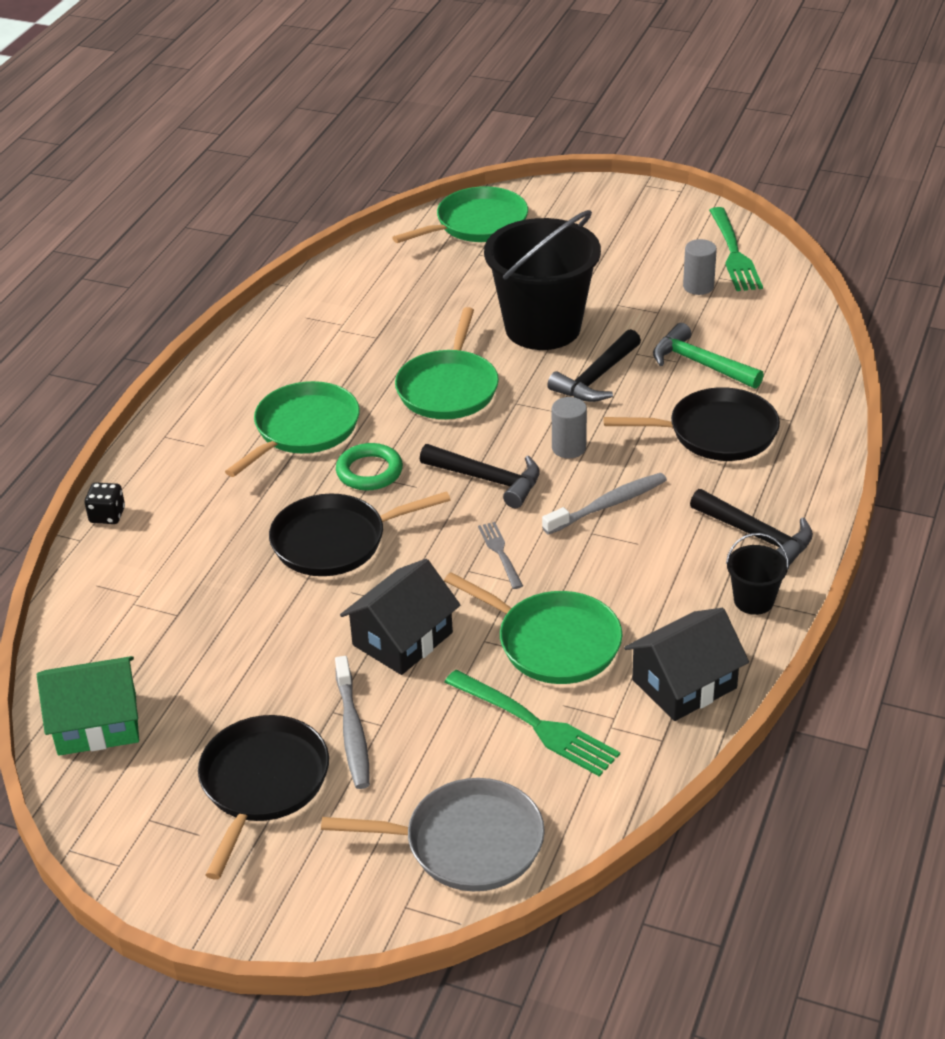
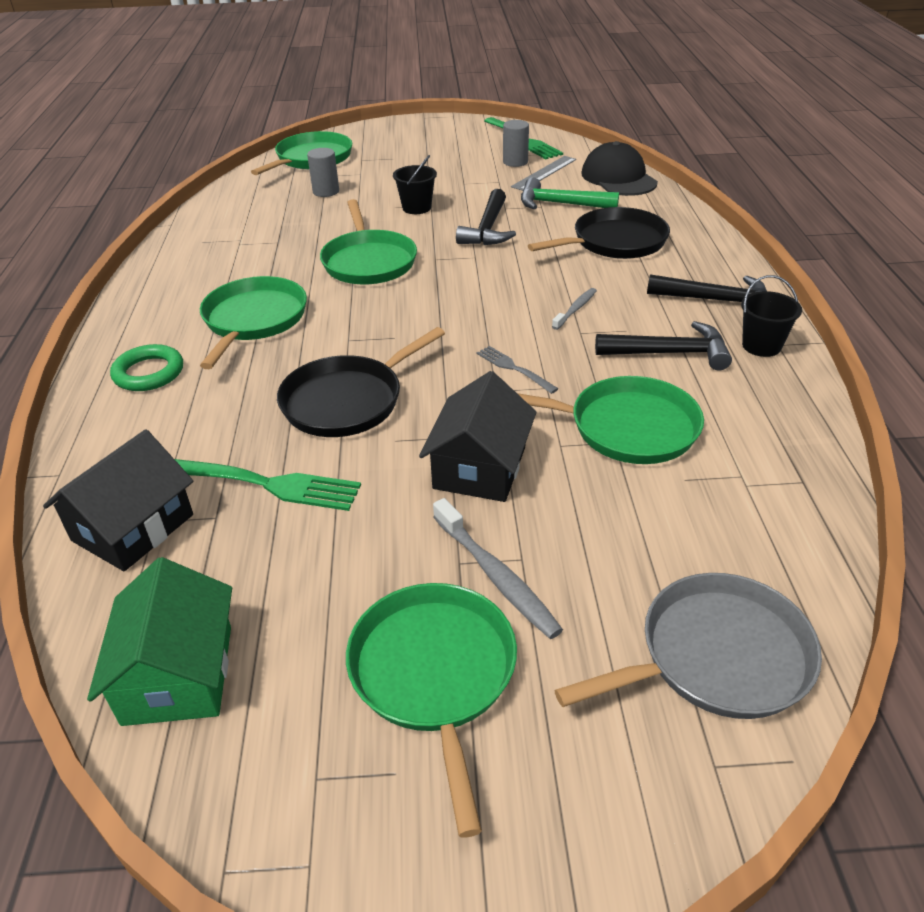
camera: 25 degrees left, 0 degrees up
(97, 724) = (178, 674): green house -> green house turned 60 degrees counterclockwise
(107, 515) = (81, 442): black dice -> none
(262, 783) = (434, 674): black pan -> green pan
(369, 471) = (341, 337): green ring -> green ring (149, 373)
(488, 480) = (456, 316): black hammer -> black hammer (670, 353)
(535, 725) = (676, 506): green fork -> green fork (265, 484)
(543, 328) = (416, 208): black bucket -> black bucket, size x0.44
(569, 448) = (506, 278): grey cylinder -> grey cylinder (326, 191)
(608, 505) = (575, 309): grey toothbrush -> grey toothbrush, size x0.62
(684, 684) = (773, 427): black house -> black house (133, 527)
(718, 312) = (544, 173): none -> grey ruler
(797, 342) = (618, 178): none -> black cap

